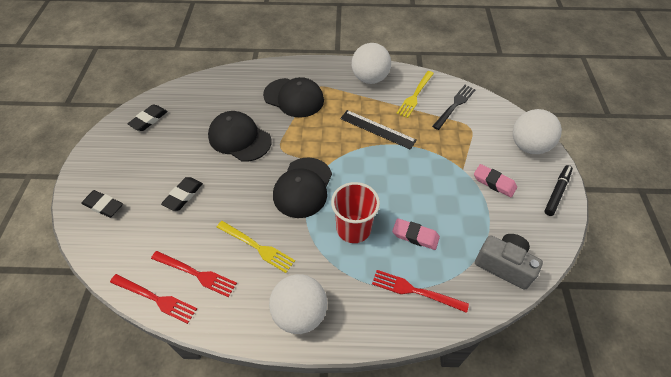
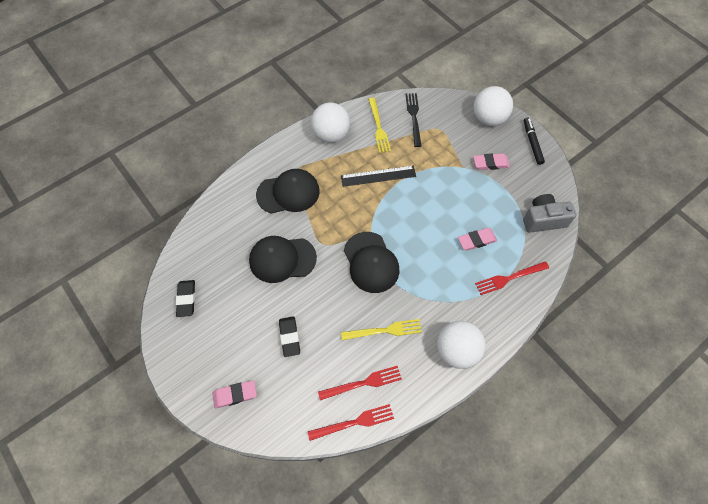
camera: 40 degrees left, 10 degrees up
(103, 205) = (235, 394): black eraser -> pink eraser
(353, 229) = (434, 266): red cup -> none

